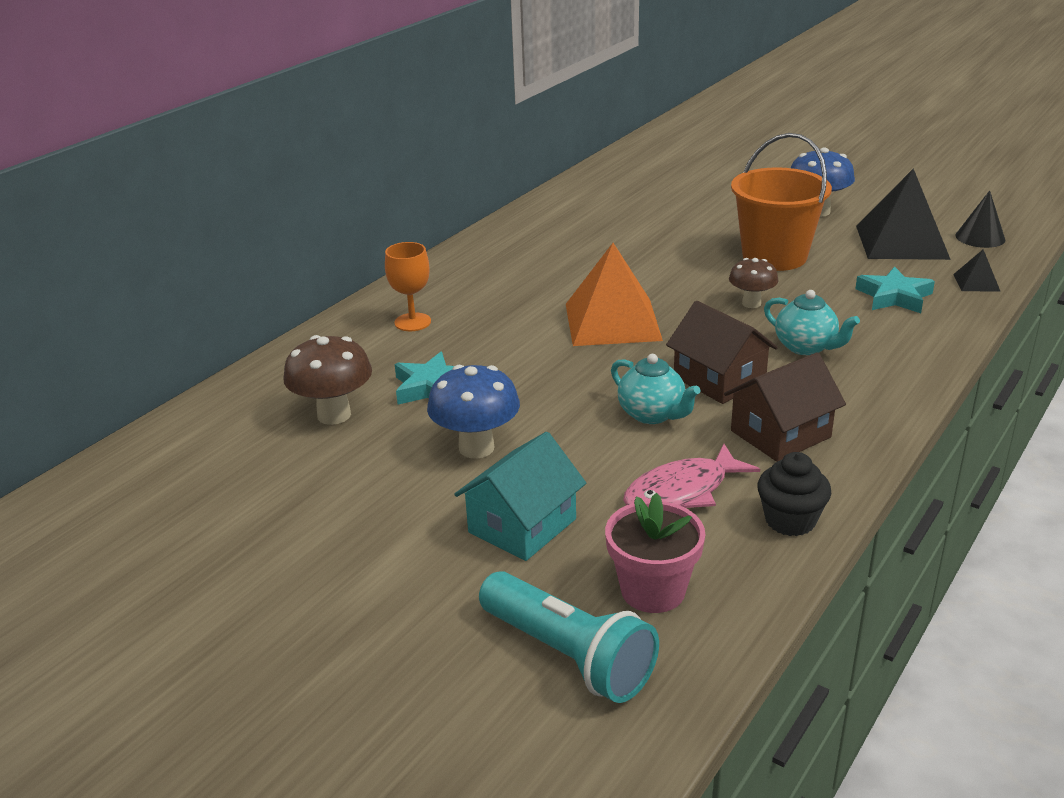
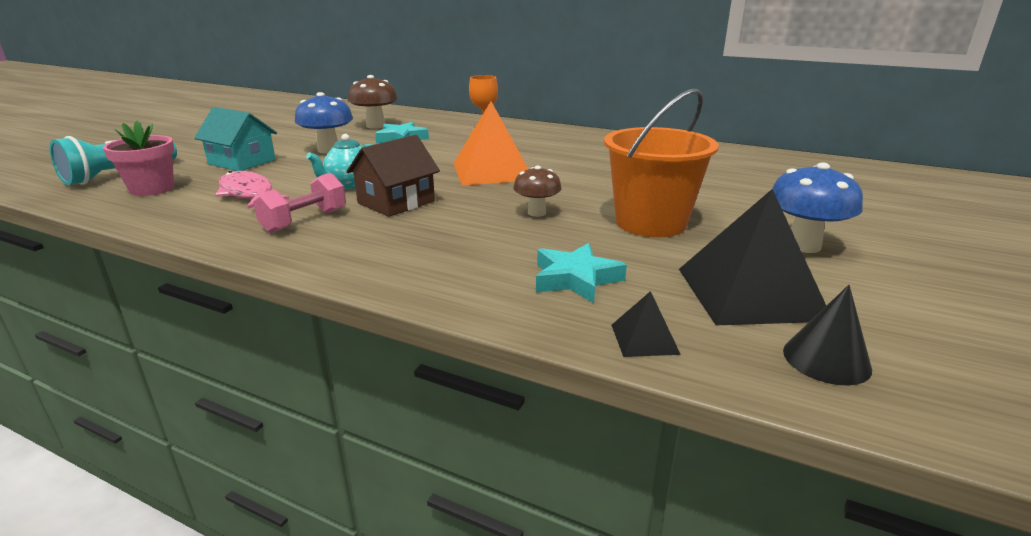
camera: 80 degrees right, 5 degrees down
(780, 434) = (304, 221): brown house -> pink dumbbell
(790, 520) = (188, 222): black cupcake -> none
(806, 347) = (450, 232): turquoise teapot -> none

